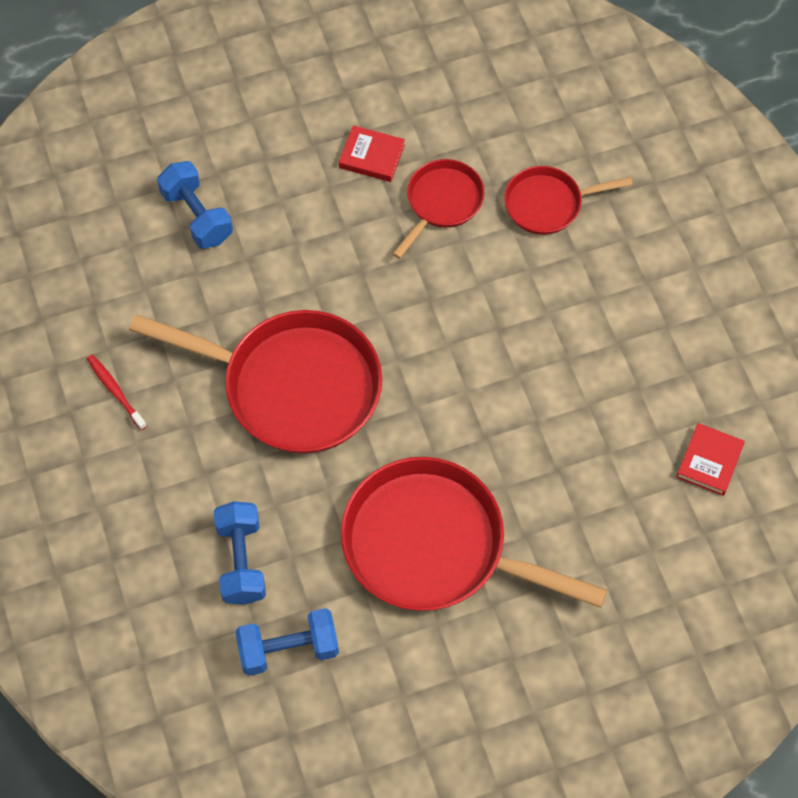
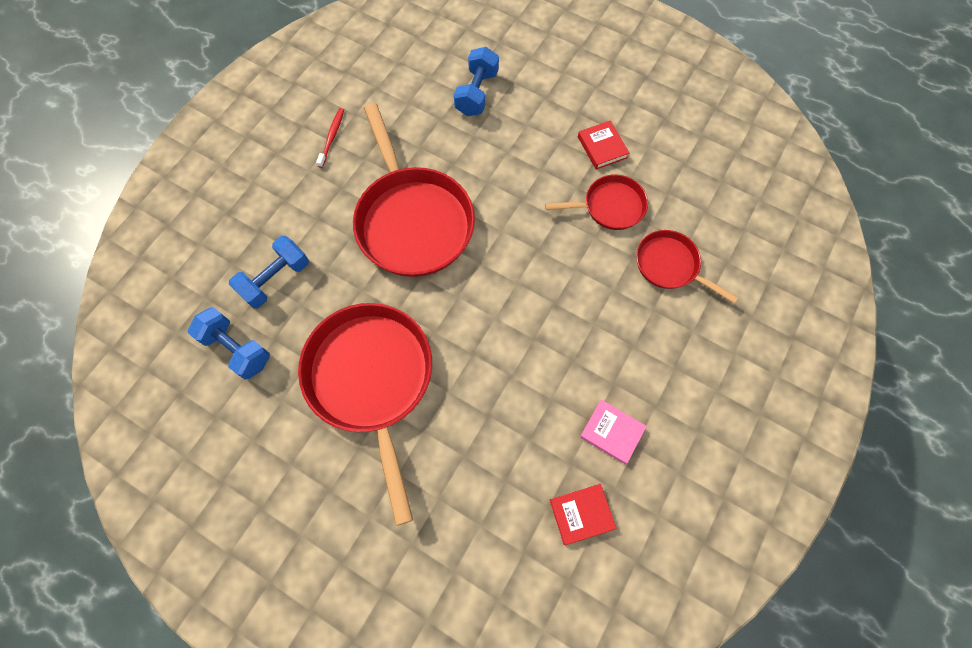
camera: 50 degrees right, 5 degrees up
(660, 380) = (612, 432): none -> pink book

